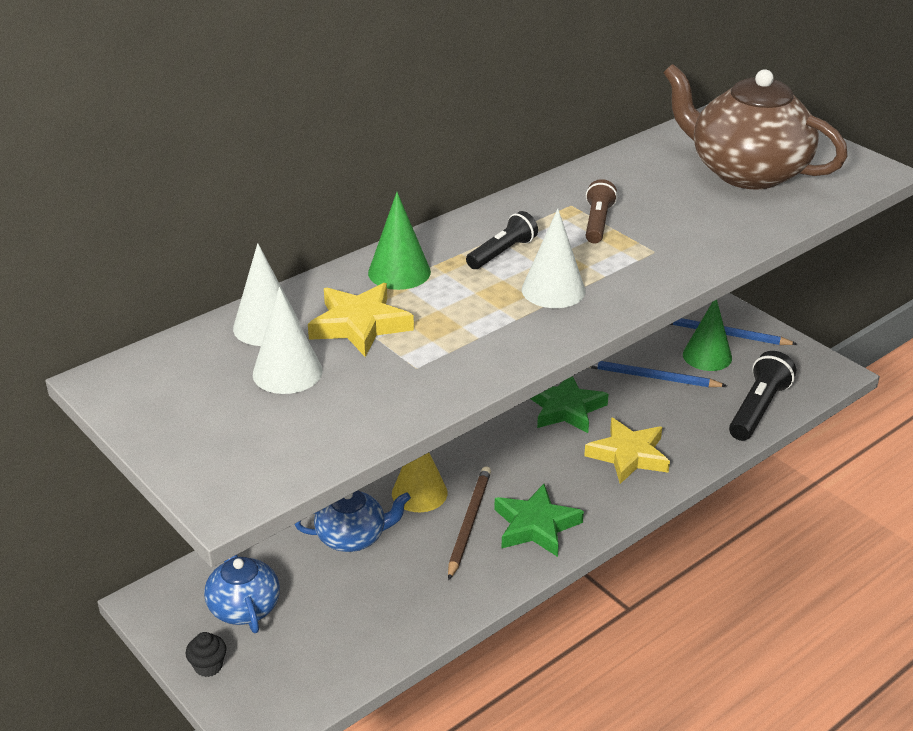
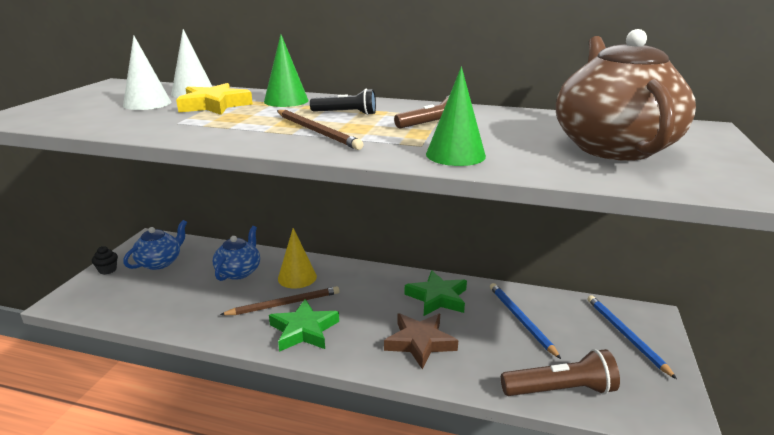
camera: 55 degrees right, 10 degrees down
(353, 537) = (239, 271): blue teapot -> blue teapot turned 120 degrees counterclockwise
(553, 290) = (317, 132): white cone -> brown pencil
(628, 455) = (420, 342): yellow star -> brown star
(707, 356) = (585, 337): green cone -> green cone (455, 155)
(758, 409) = (560, 390): black flashlight -> brown flashlight

